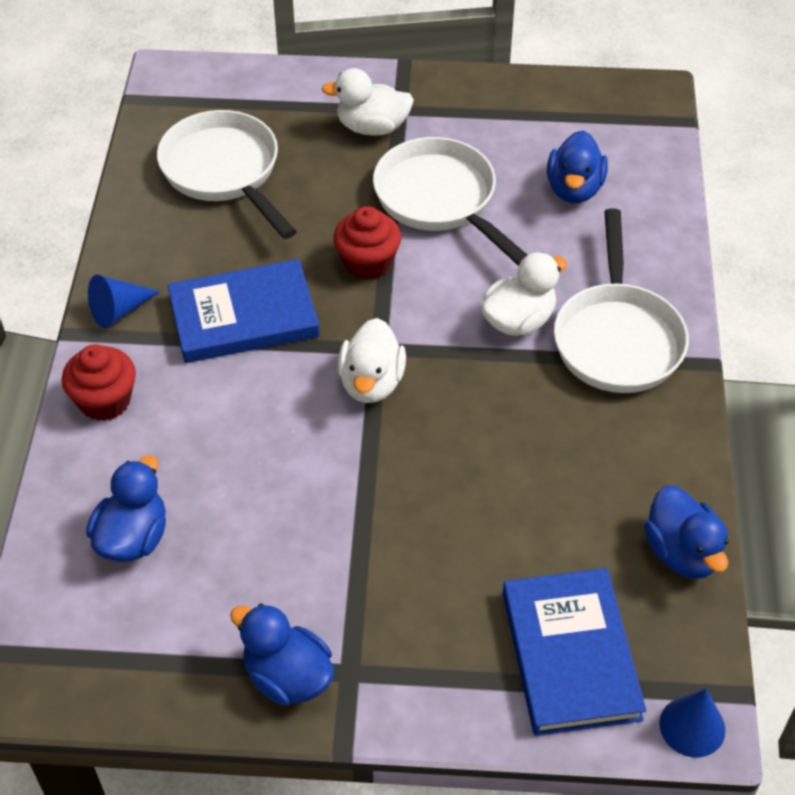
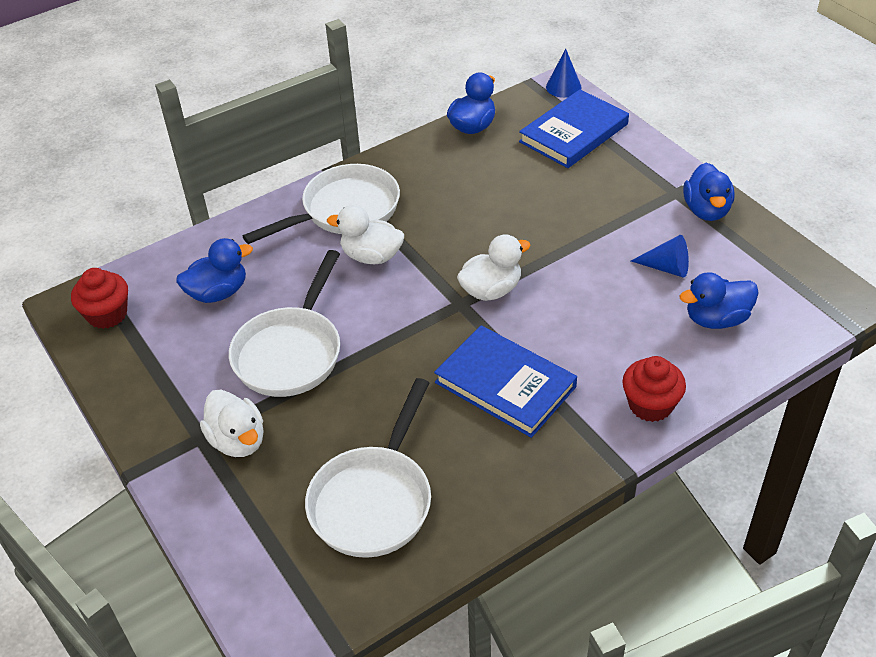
camera: 125 degrees left, 5 degrees down
(119, 310) = (574, 457): blue cone -> blue cone (666, 268)
(367, 262) = (390, 353): red cupcake -> red cupcake (107, 314)

